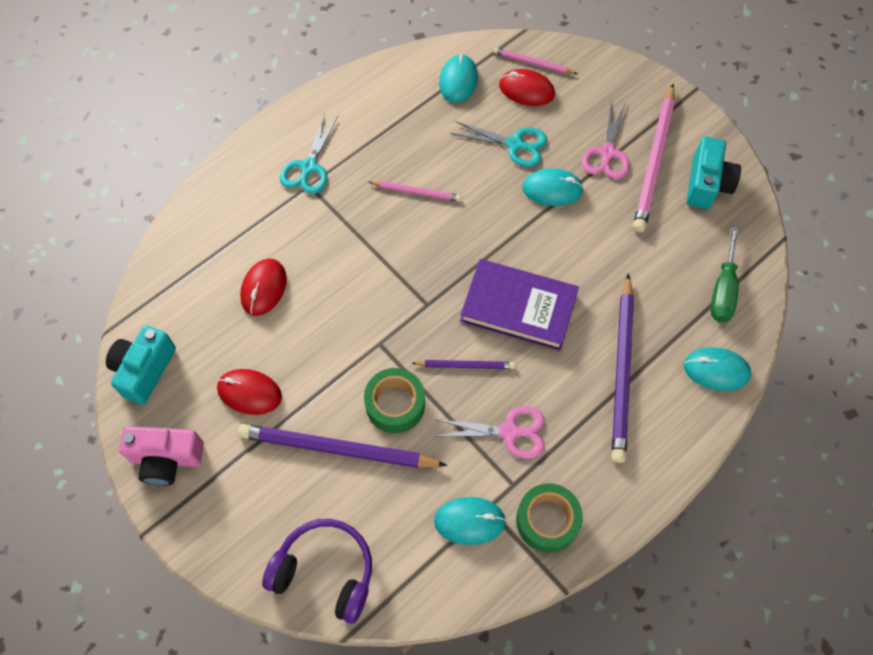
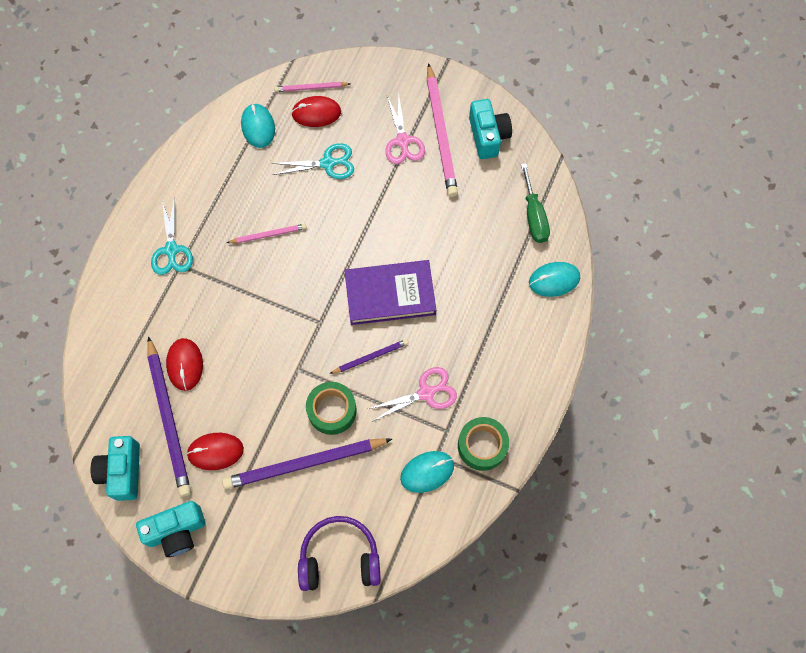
camera: 25 degrees left, 5 degrees up
(166, 459) = (177, 531): pink camera -> turquoise camera
(552, 189) = (373, 188): turquoise mouse -> none
(622, 370) = (487, 310): purple pencil -> purple pencil (169, 418)

